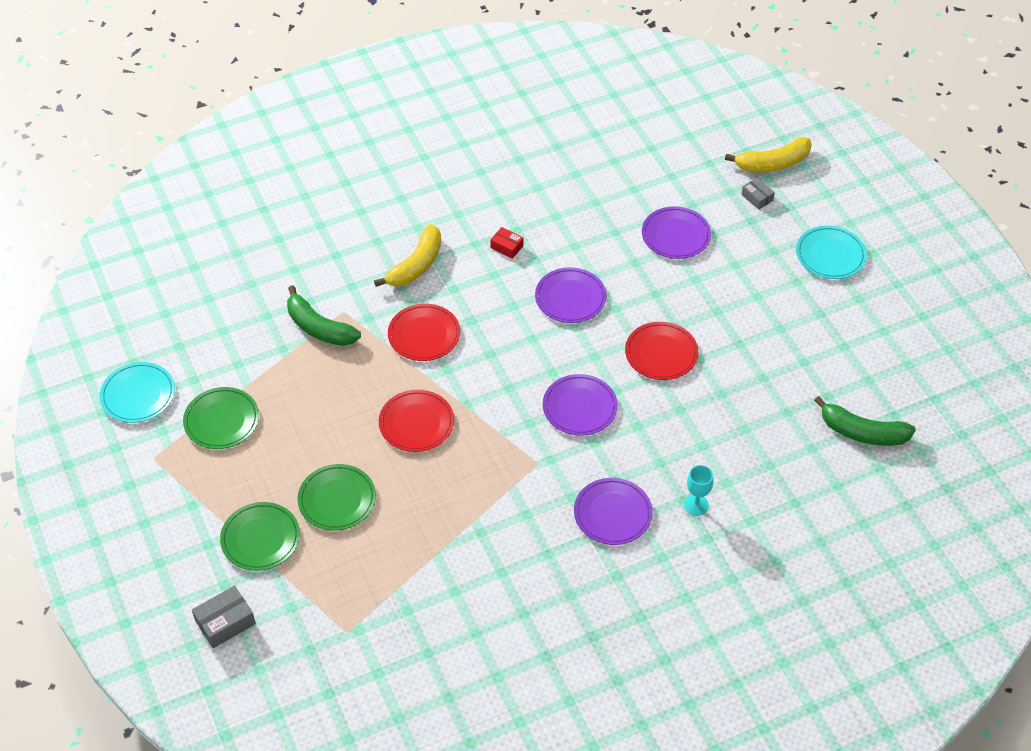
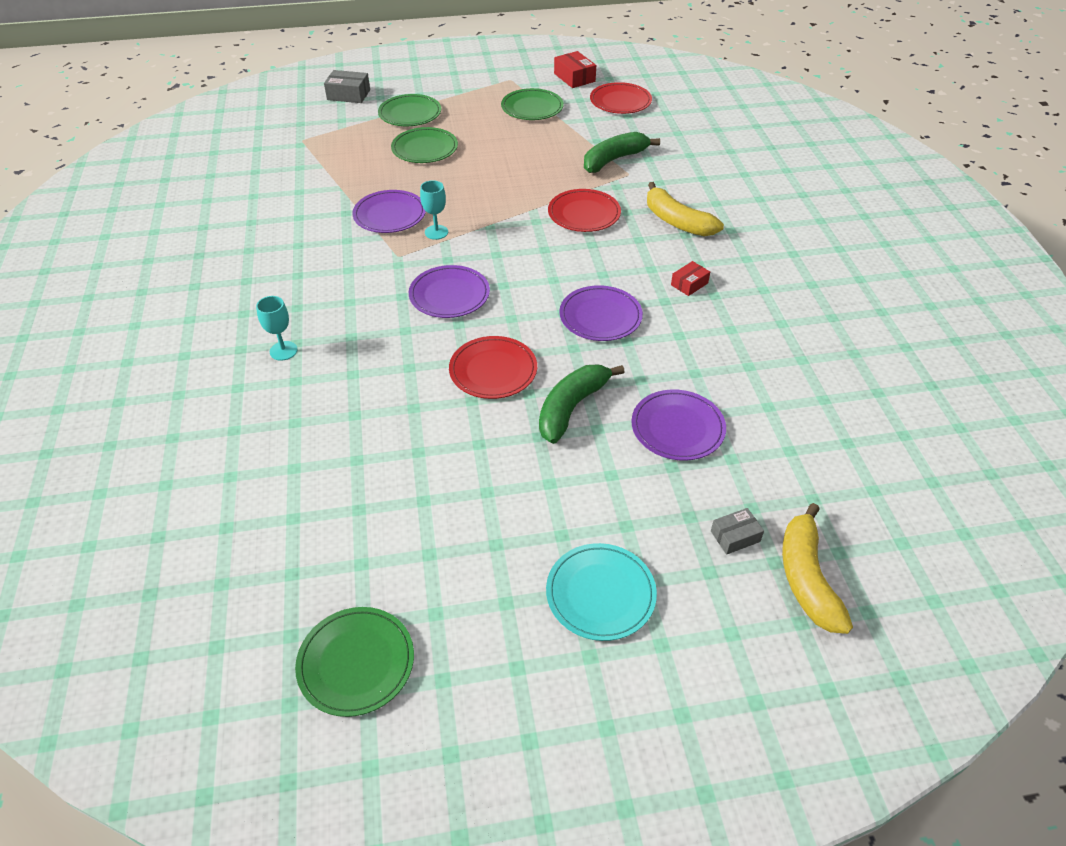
camera: 105 degrees right, 5 degrees down
(138, 395) = (574, 77): turquoise plate -> red box
(225, 622) = (348, 95): grey box -> grey box turned 60 degrees counterclockwise
(416, 423) = (481, 196): red plate -> red plate (620, 101)
(490, 443) = (436, 232): none -> turquoise goblet
(612, 513) = (312, 291): purple plate -> purple plate (390, 215)
(862, 432) = (285, 527): green banana -> green banana (571, 408)
(934, 359) = (356, 663): none -> green plate

